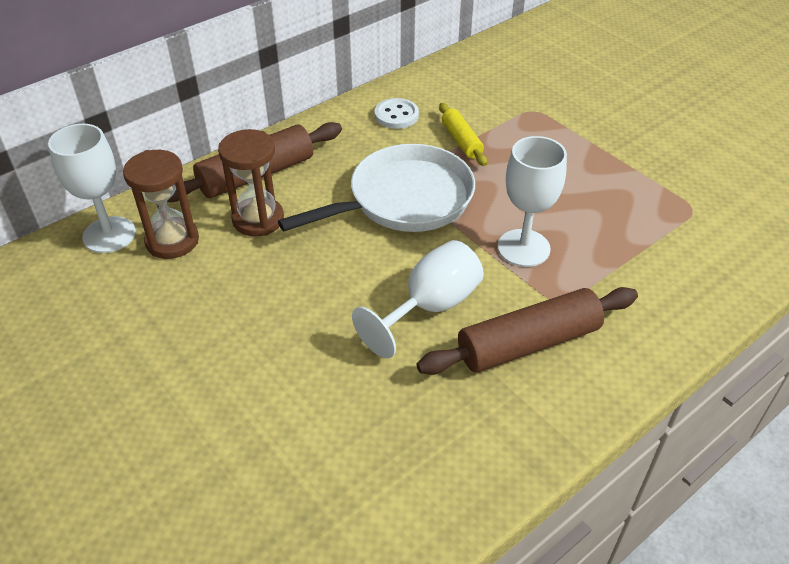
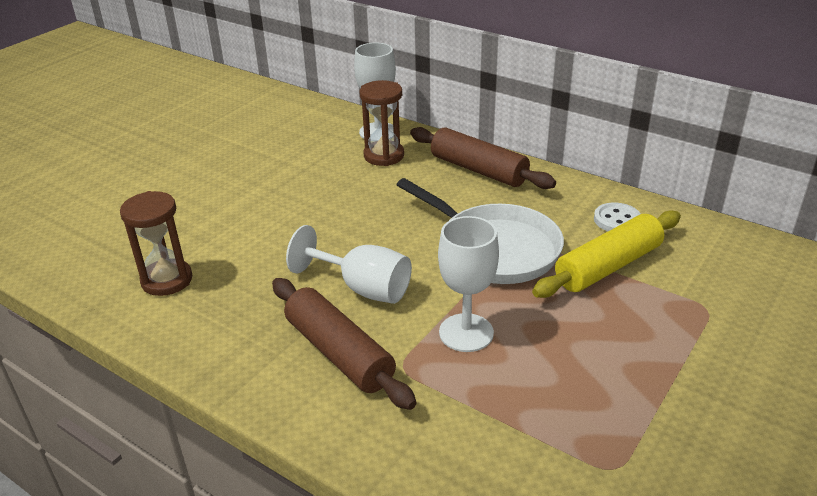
camera: 75 degrees right, 10 degrees down
(258, 219) = (426, 183): brown hourglass -> brown hourglass (167, 280)
(461, 141) = (608, 266): yellow rolling pin -> yellow rolling pin, size x1.78

